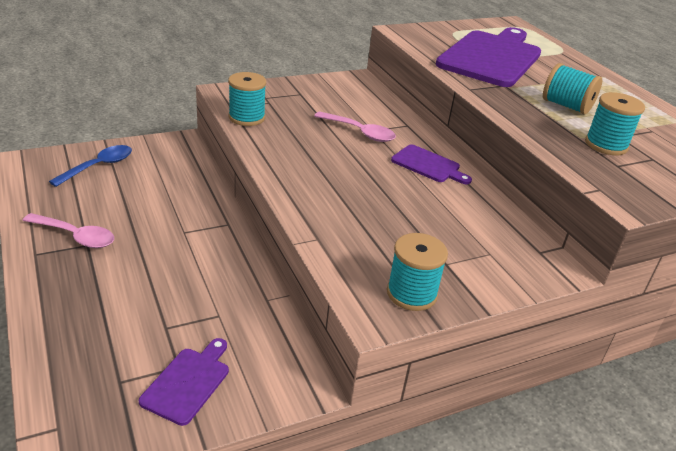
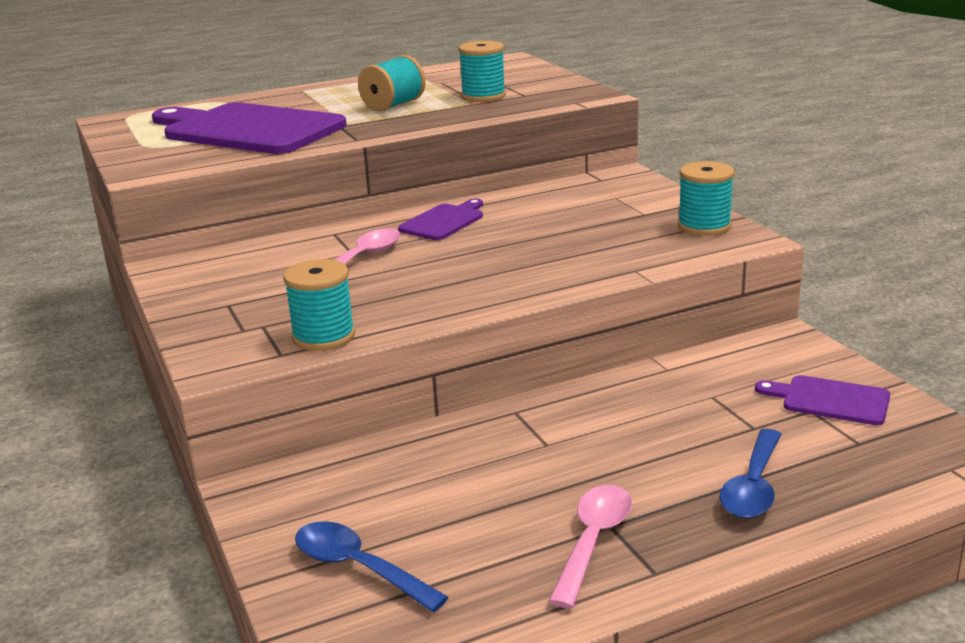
camera: 85 degrees left, 10 degrees down
(93, 310) = (753, 486): none -> blue spoon

